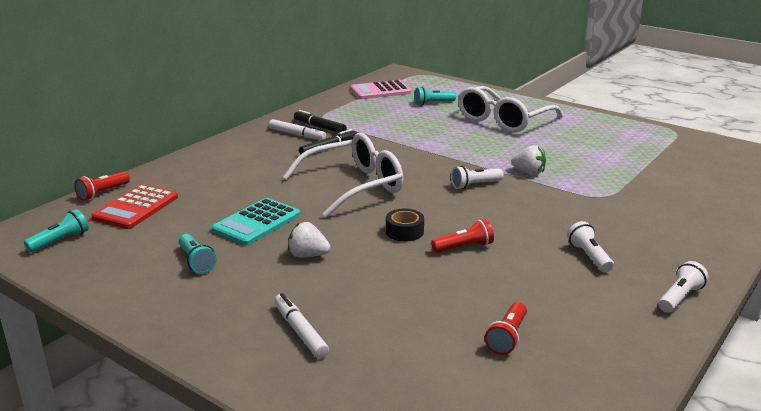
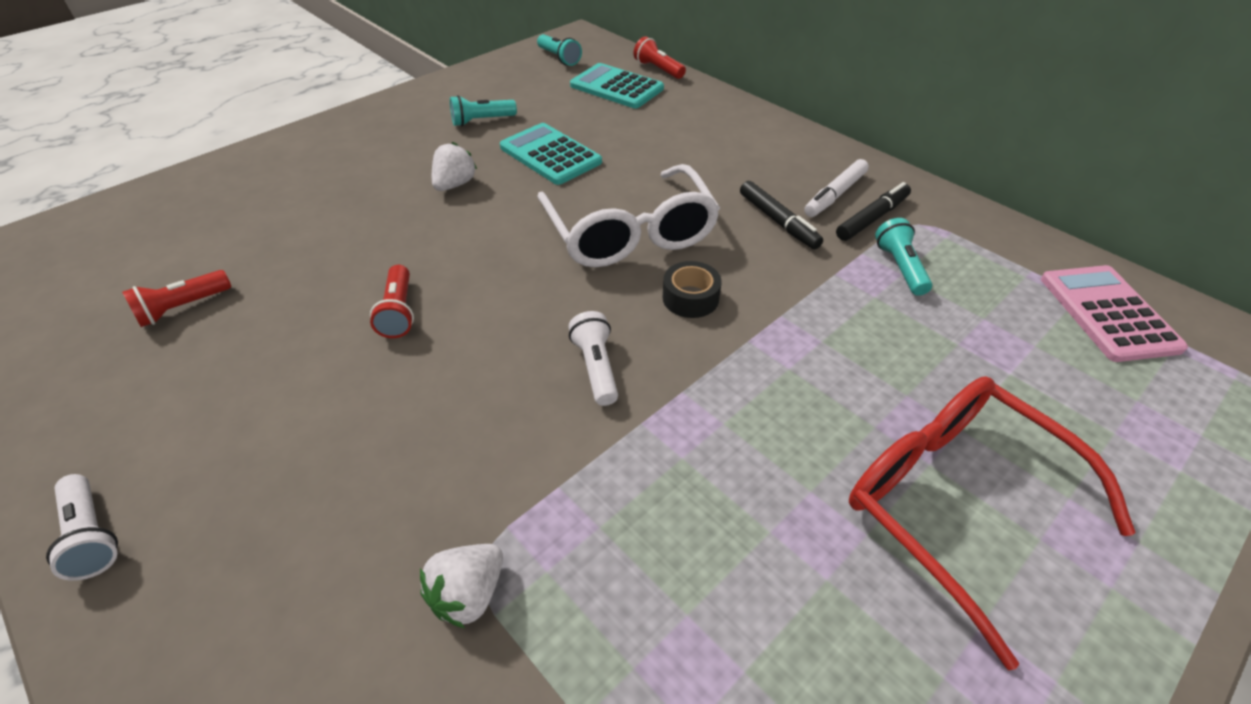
camera: 100 degrees right, 20 degrees up
(136, 208) = (616, 87): red calculator -> turquoise calculator
(300, 331) = (315, 173): white marker -> none
(404, 232) = (472, 263): black tape -> black tape (690, 298)
(433, 103) = (1047, 387): turquoise flashlight -> turquoise flashlight (900, 267)
(503, 120) = (957, 505): white glasses -> red glasses
(507, 337) = (183, 308): red flashlight -> red flashlight turned 75 degrees counterclockwise
(529, 172) = (633, 465): white strawberry -> white strawberry (468, 594)
(589, 256) = (285, 453): white flashlight -> none

